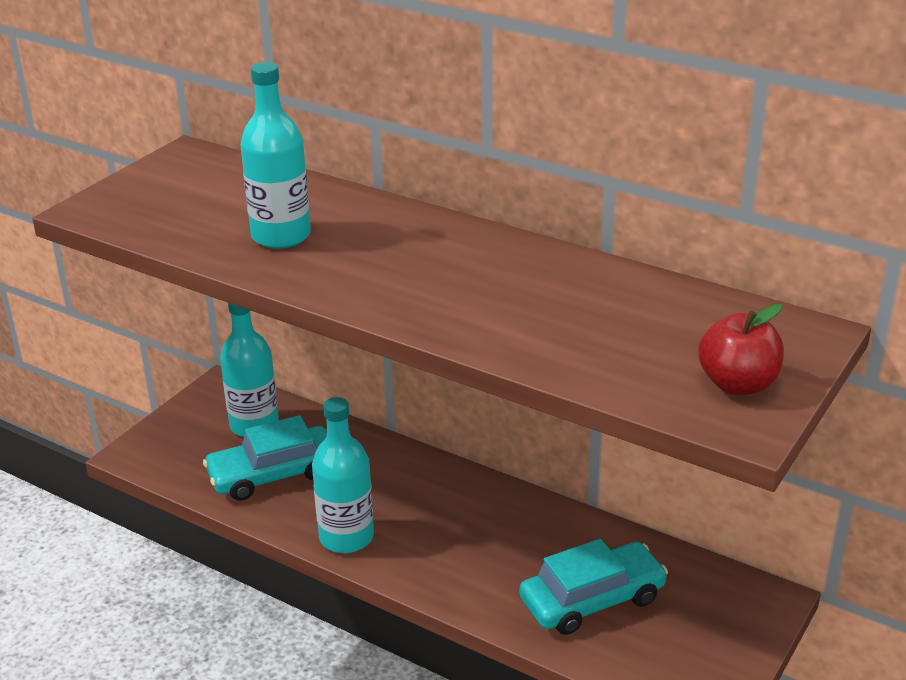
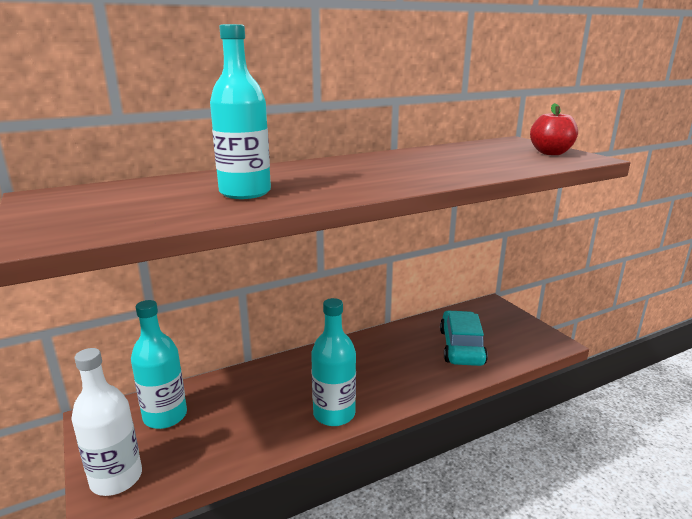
camera: 60 degrees left, 10 degrees down
(159, 445) = (116, 478): none -> white bottle
(273, 474) = (231, 425): turquoise car -> none

